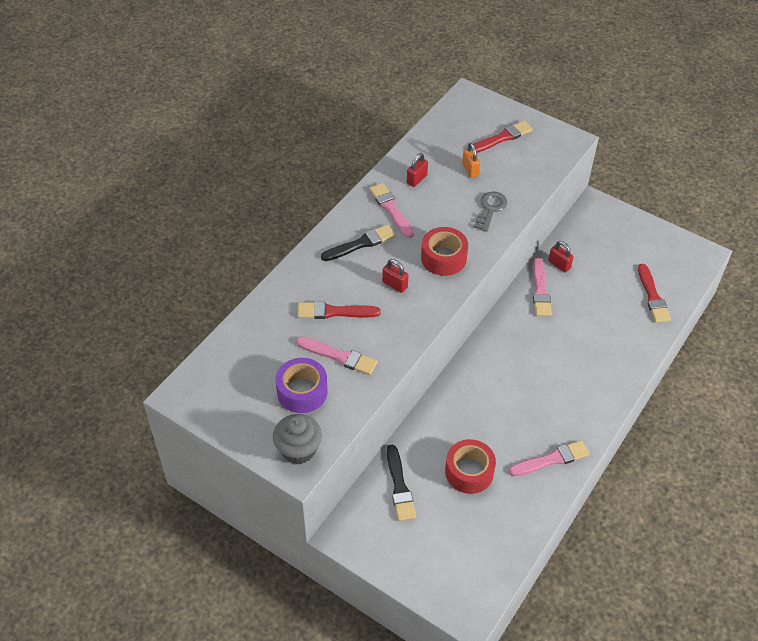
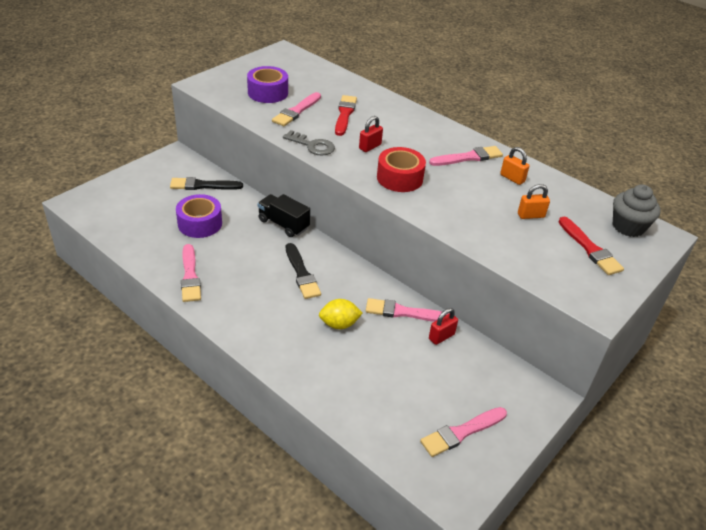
camera: 95 degrees right, 10 degrees down
(298, 449) = (215, 86): grey cupcake -> grey cupcake (628, 227)
(360, 244) = (423, 136): black brush -> black brush (301, 273)
(417, 179) = (512, 178): red padlock -> orange padlock
(447, 396) = (283, 224): none -> black truck
(469, 472) = (200, 223): red tape -> purple tape
(490, 209) = (468, 219): grey key -> grey key (312, 145)
(571, 333) = (339, 324): none -> yellow lemon
(648, 251) = (461, 432): none -> pink brush
(652, 296) = (383, 415): red brush -> none

